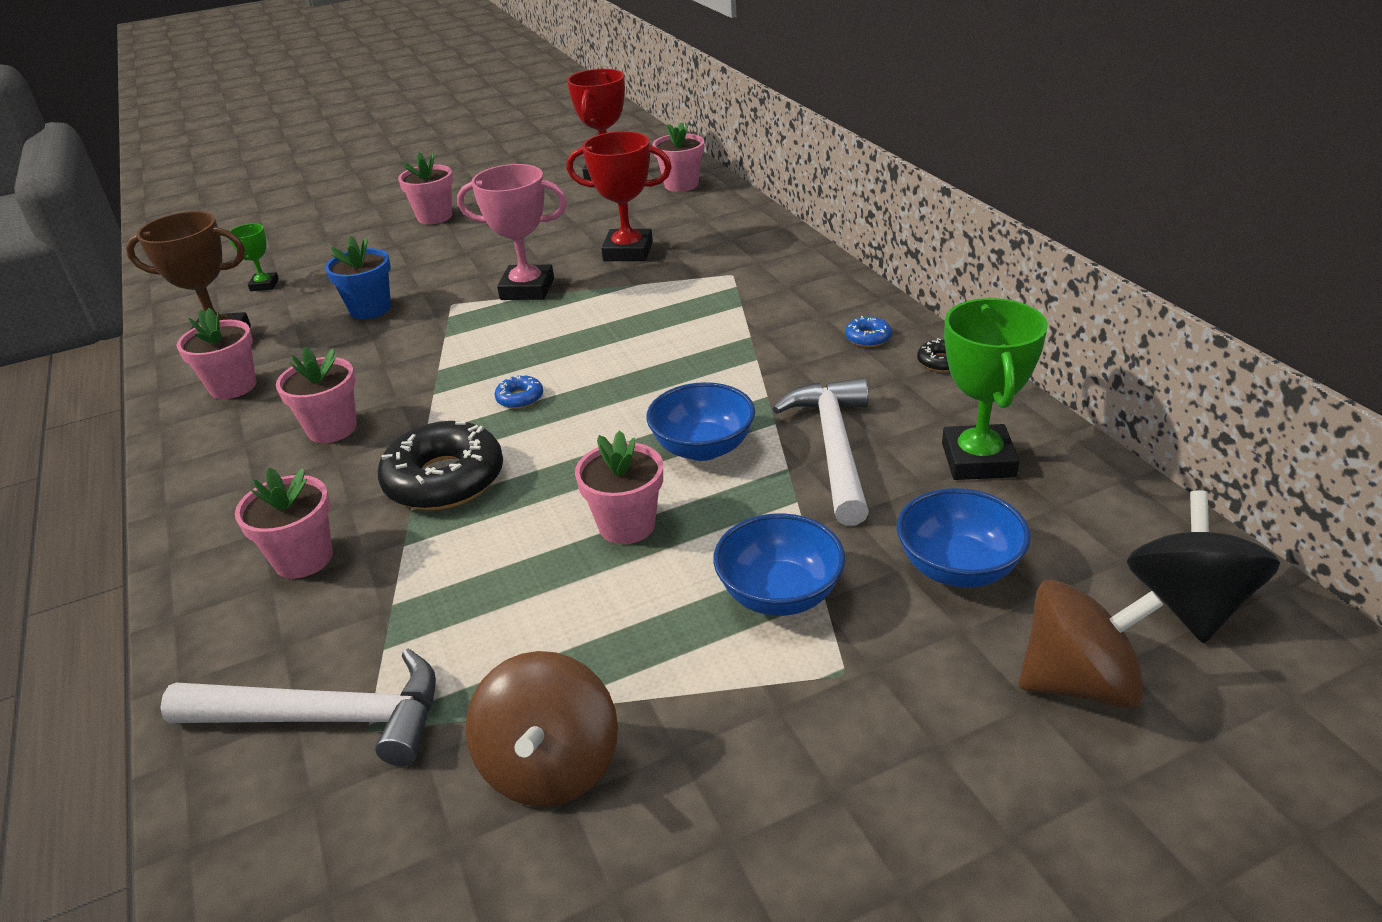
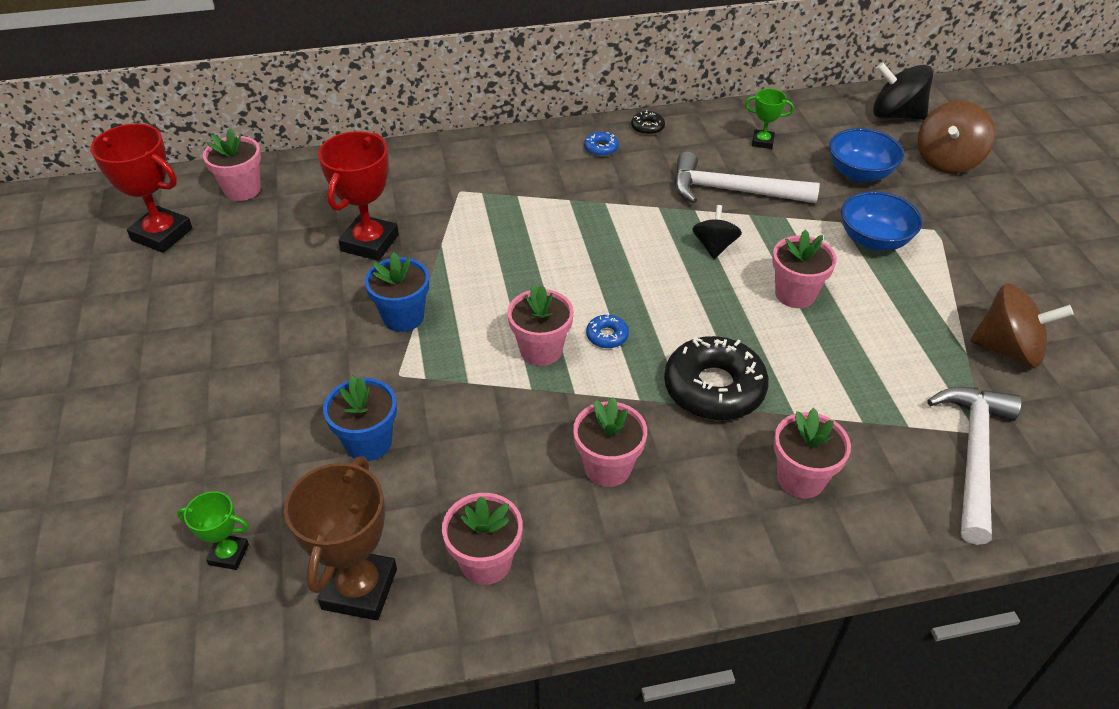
camera: 80 degrees left, 10 degrees up
(434, 217) = (152, 383): pink flower pot -> pink flower pot (541, 350)
(527, 289) = (403, 317): pink trophy -> blue flower pot
(703, 448) = (714, 246): blue bowl -> black spinning top
(978, 460) = (762, 142): green trophy -> green trophy, size x0.53
(1078, 682) = (947, 160): brown spinning top -> brown spinning top turned 150 degrees counterclockwise

